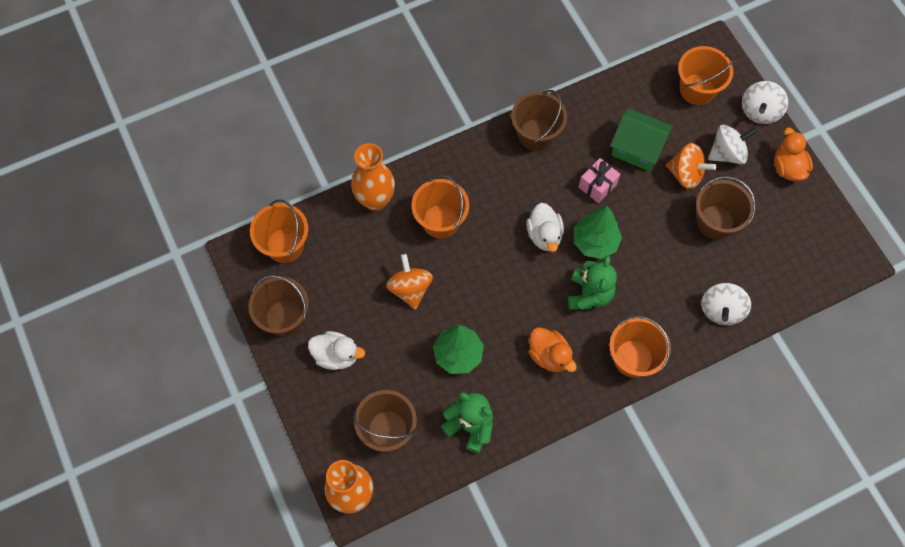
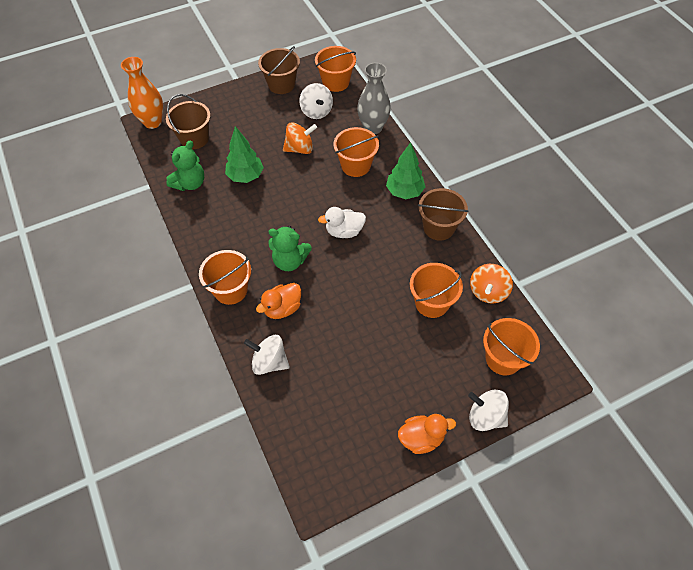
camera: 90 degrees right, 10 degrees down
(336, 355) = (251, 111): white duck -> none
(375, 200) = (373, 128): orange vase -> grey vase
(549, 355) = (239, 232): orange duck -> orange duck (282, 308)
(595, 242) = (337, 266): green tree -> green tree (404, 192)
(597, 186) = (392, 270): pink gift -> none
(637, 148) = (432, 303): green house -> orange bucket
(686, 174) = (407, 342): orange spinning top -> orange spinning top (488, 292)
(715, 222) = (358, 364): brown bucket -> none
(727, 153) = (433, 381): white spinning top -> white spinning top (316, 111)

